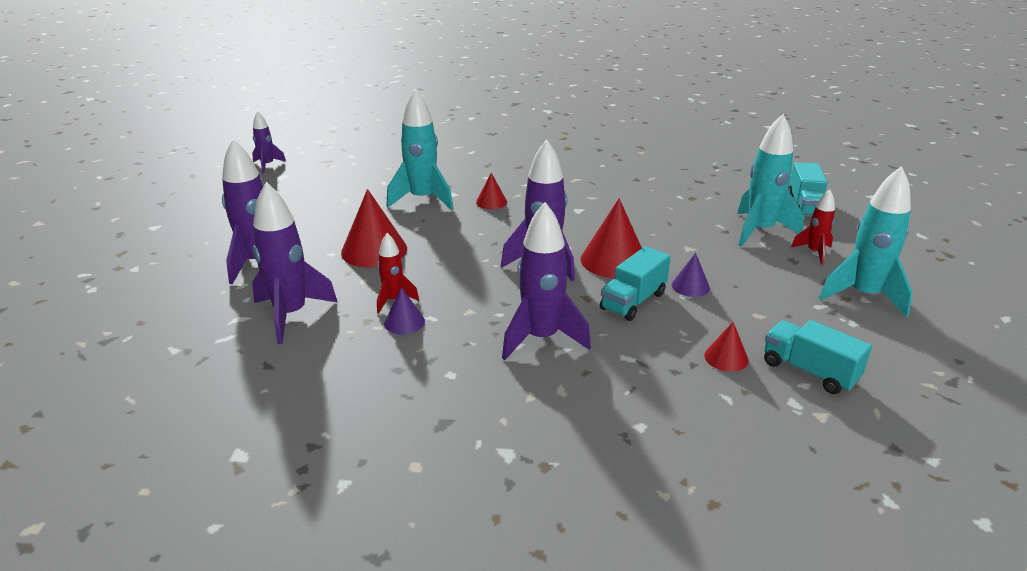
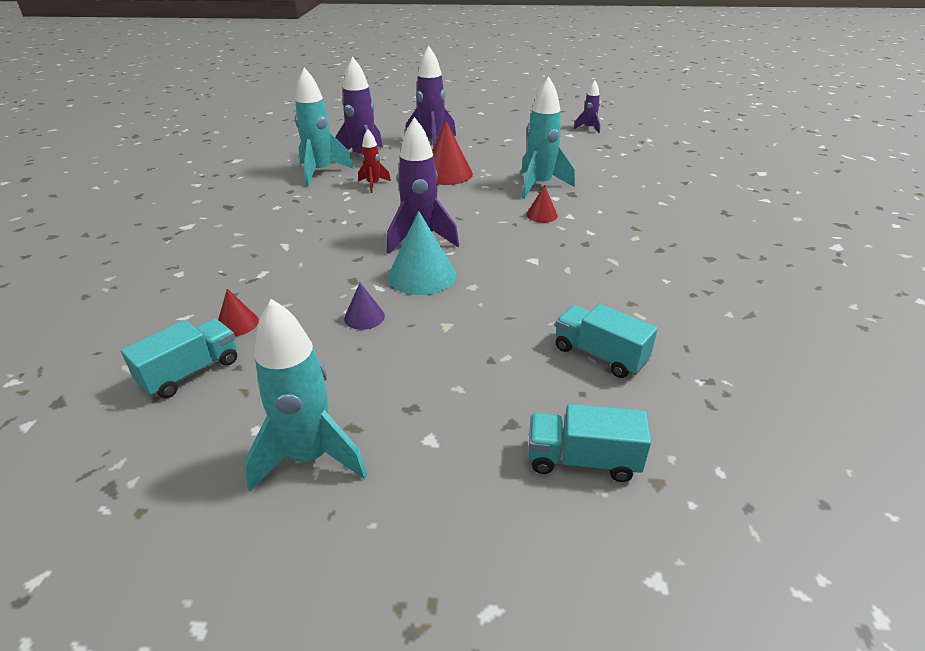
camera: 90 degrees right, 5 degrees up
(404, 322) = (343, 189): purple cone -> none
(541, 338) = (304, 237): purple rocket -> none
(614, 260) = (422, 275): red cone -> turquoise cone
(633, 301) = (345, 281): turquoise truck -> turquoise truck (599, 355)
(760, 231) = (492, 391): turquoise rocket -> turquoise rocket (320, 172)
(814, 252) = (430, 434): red rocket -> none

